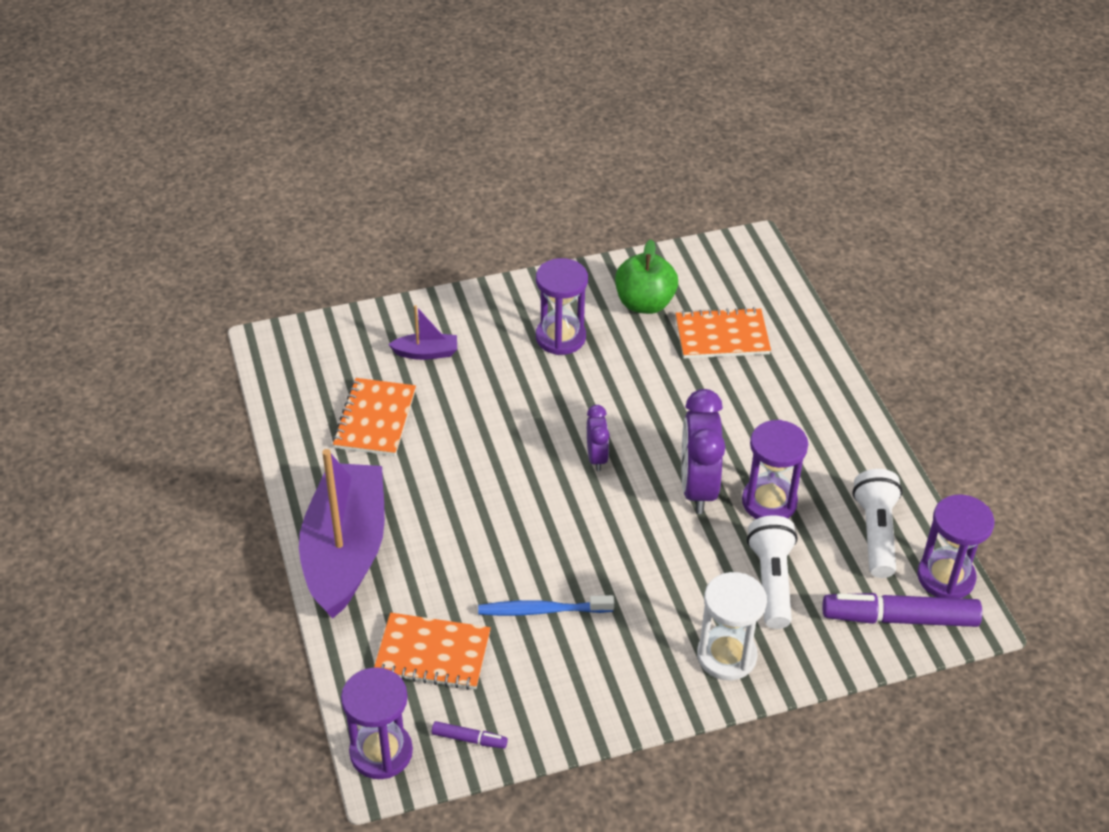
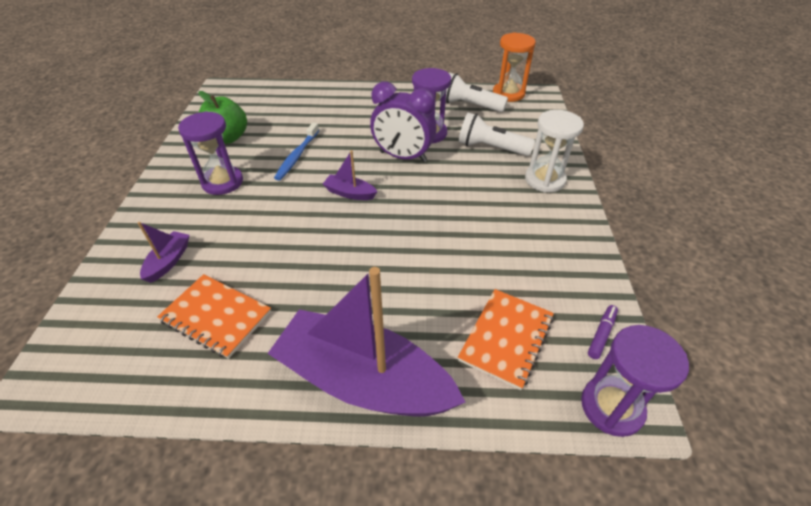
camera: 70 degrees left, 0 degrees up
(542, 610) = (481, 257): blue toothbrush -> blue toothbrush (297, 156)
(596, 457) = (350, 193): purple clock -> purple boat
(722, 336) = (284, 116): orange notebook -> none
(899, 618) = (532, 114): purple marker -> none
(946, 577) = (508, 94): purple hourglass -> orange hourglass

